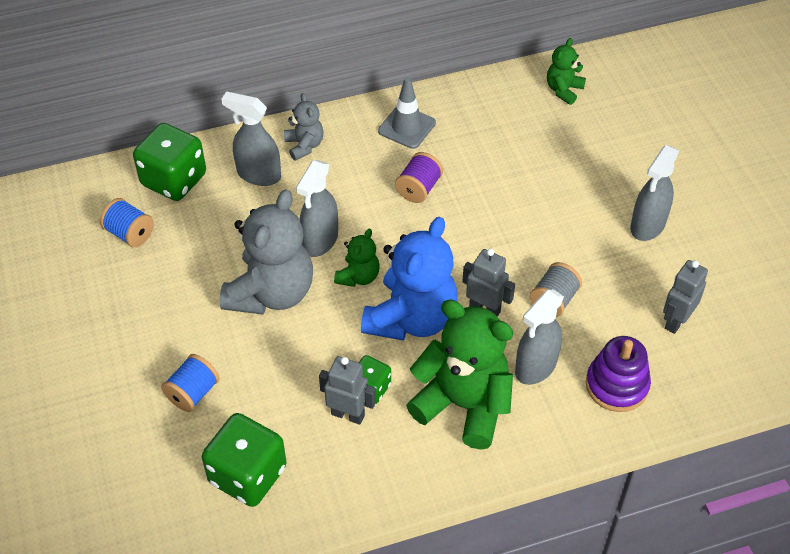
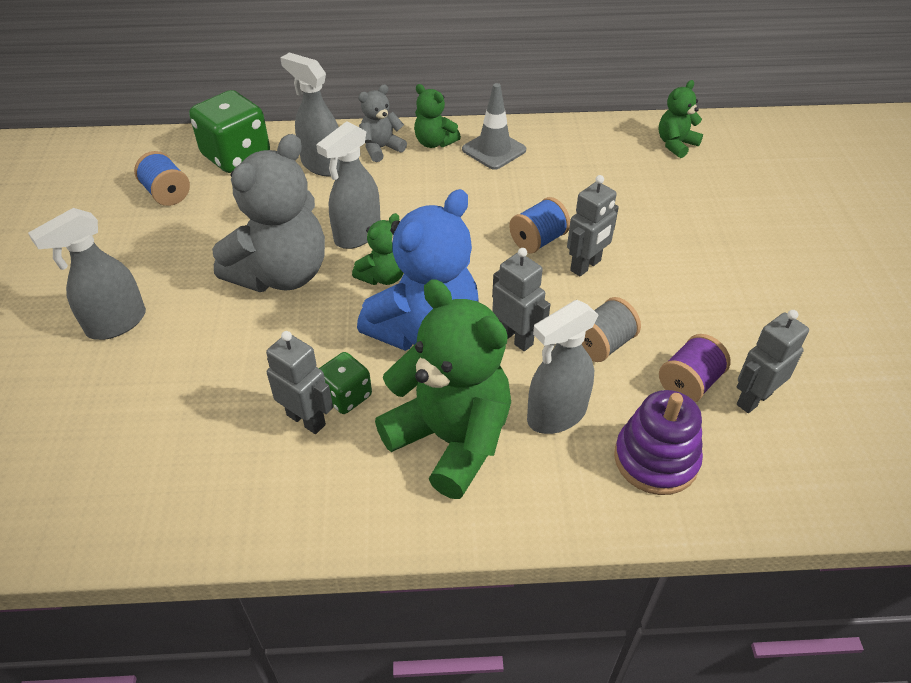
camera: 15 degrees right, 5 degrees down
(193, 393) = (144, 357): blue spool -> blue spool (538, 240)
(247, 475) = (156, 462): green dice -> none
(304, 145) = (381, 148): grey teddy bear -> grey teddy bear turned 120 degrees counterclockwise
(350, 129) = (434, 142): none -> green teddy bear
(418, 188) = (484, 206): purple spool -> purple spool (689, 383)
(521, 231) = (586, 266): none -> grey robot
(647, 226) = (740, 288): grey spray bottle -> grey spray bottle (116, 323)

